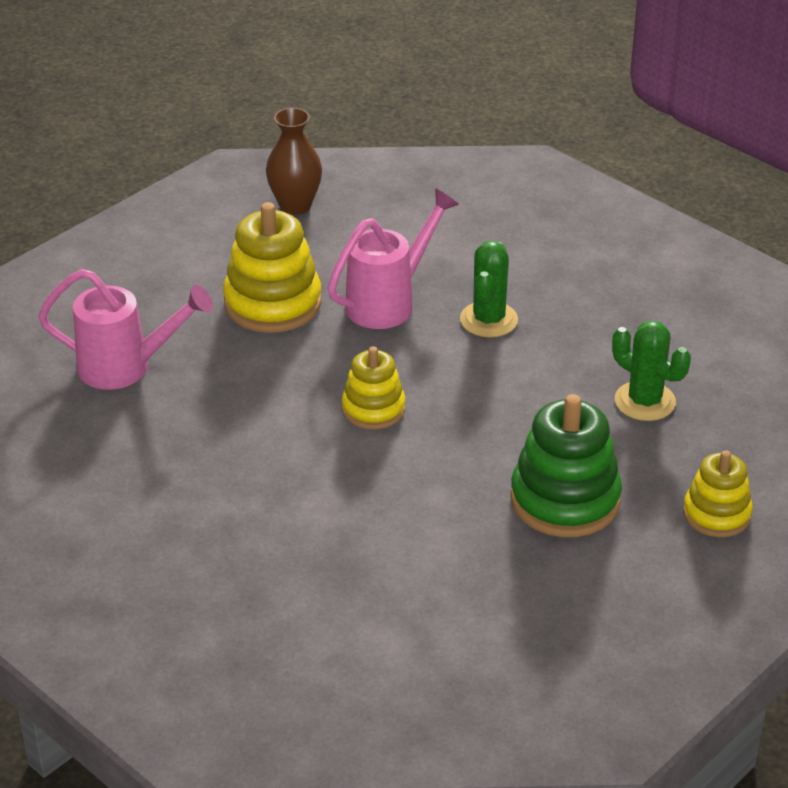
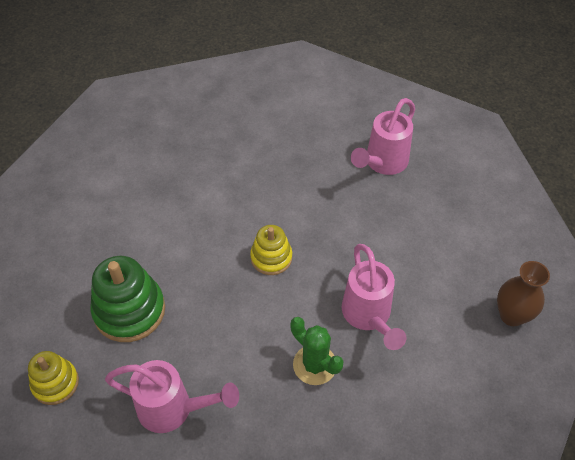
camera: 120 degrees right, 15 degrees up
(273, 303) = (403, 254): yellow stacking toy -> none
(645, 401) = (174, 409): green cactus -> pink watering can

